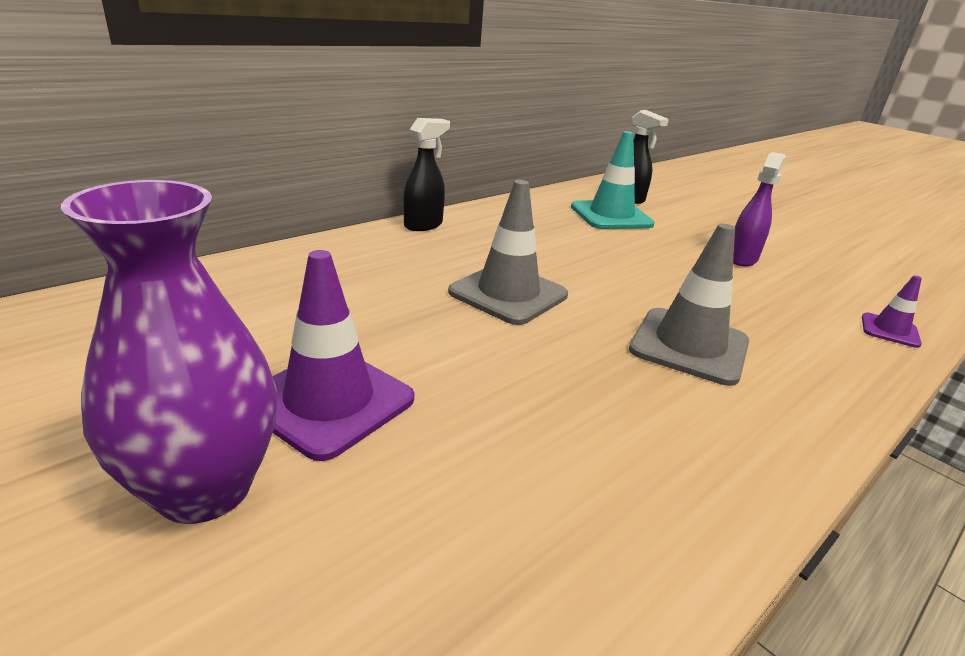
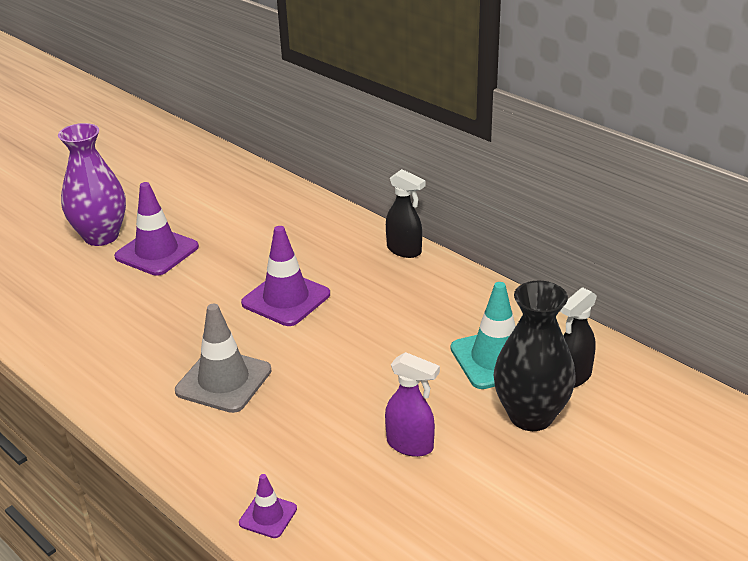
camera: 90 degrees right, 5 degrees up
(508, 294) = (286, 299): grey traffic cone -> purple traffic cone
(680, 216) = (531, 416): none -> black vase

